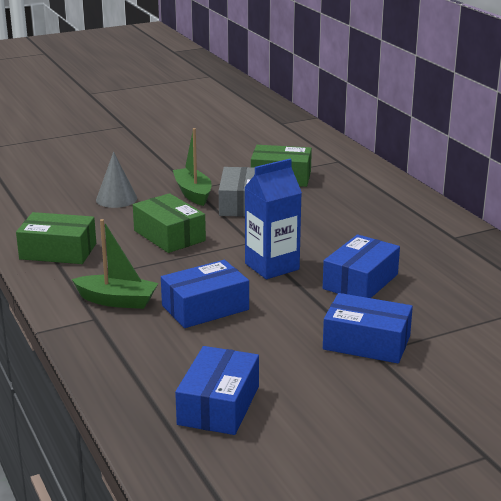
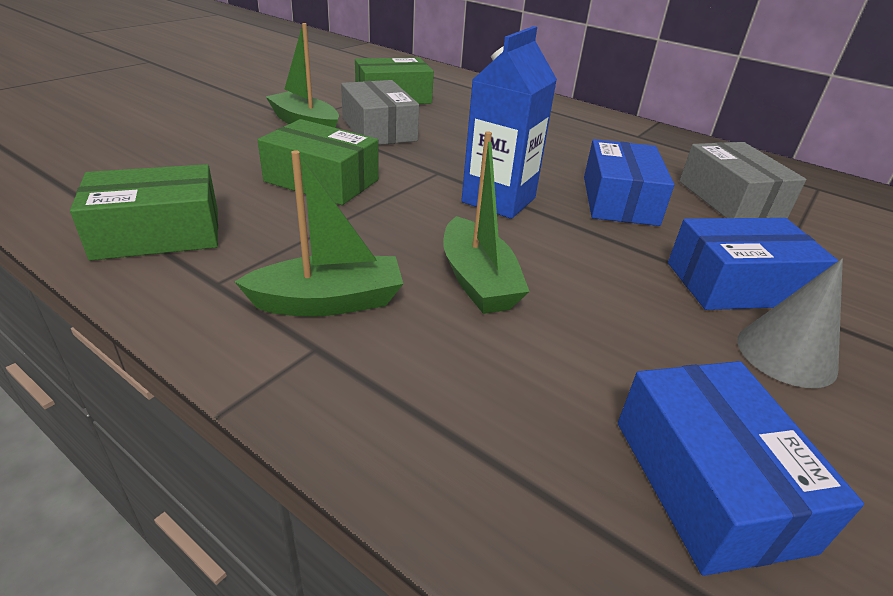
camera: 30 degrees left, 10 degrees up
(116, 199) = (202, 143): grey cone -> grey cone (786, 354)
(205, 307) = (478, 281): blue box -> green boat
(453, 296) = (730, 199): none -> grey box

